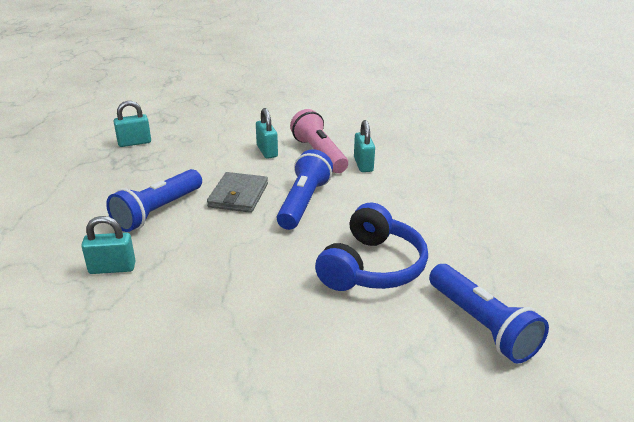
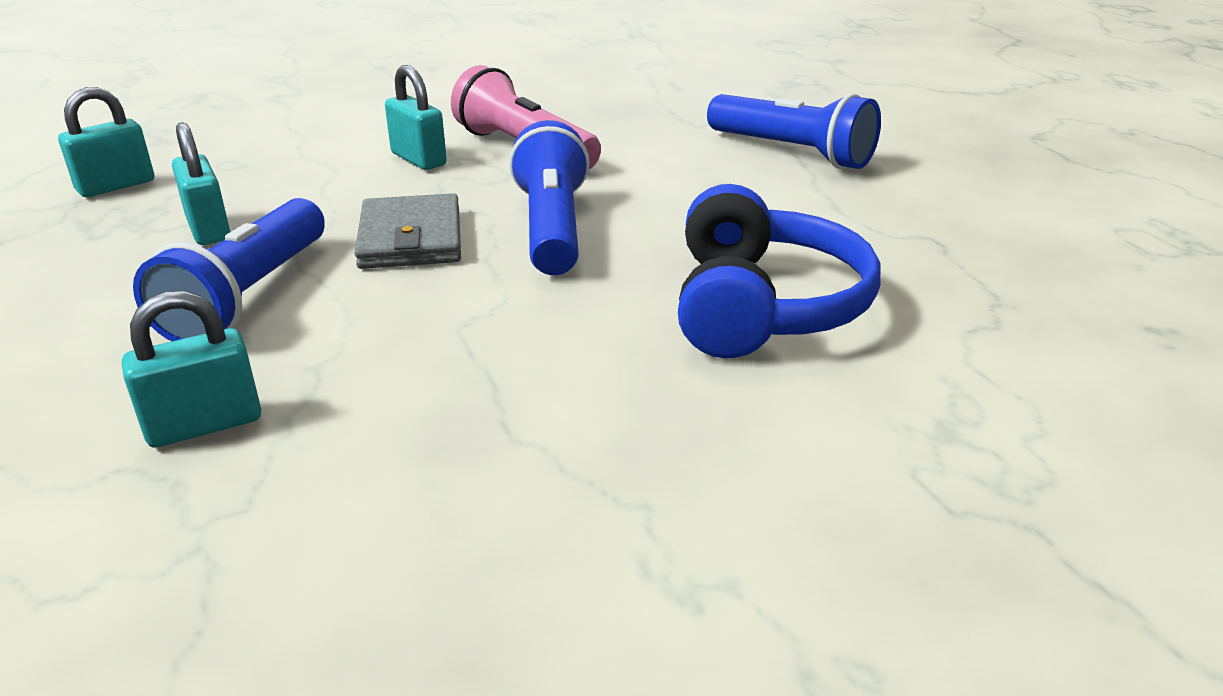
camera: 20 degrees left, 0 degrees up
(363, 164) = (618, 152): turquoise padlock -> turquoise padlock (209, 229)
(481, 325) = (1027, 356): blue flashlight -> blue flashlight (791, 152)

